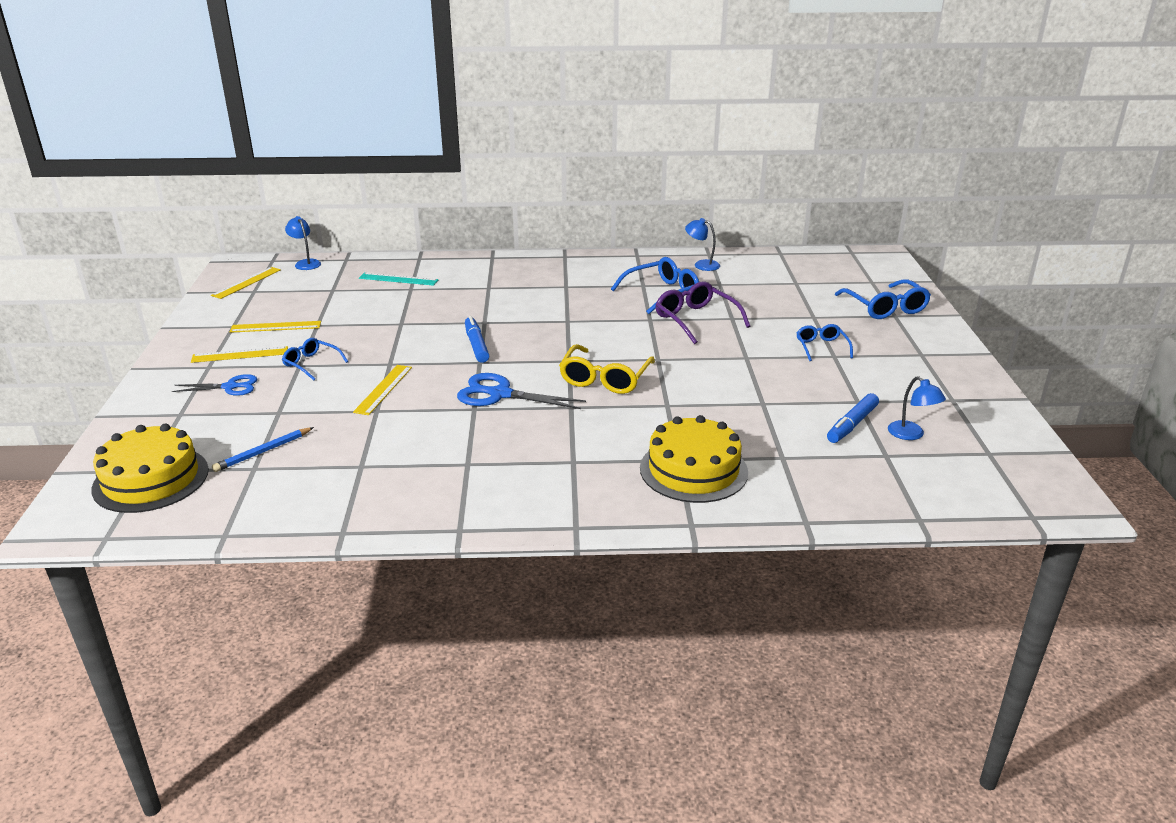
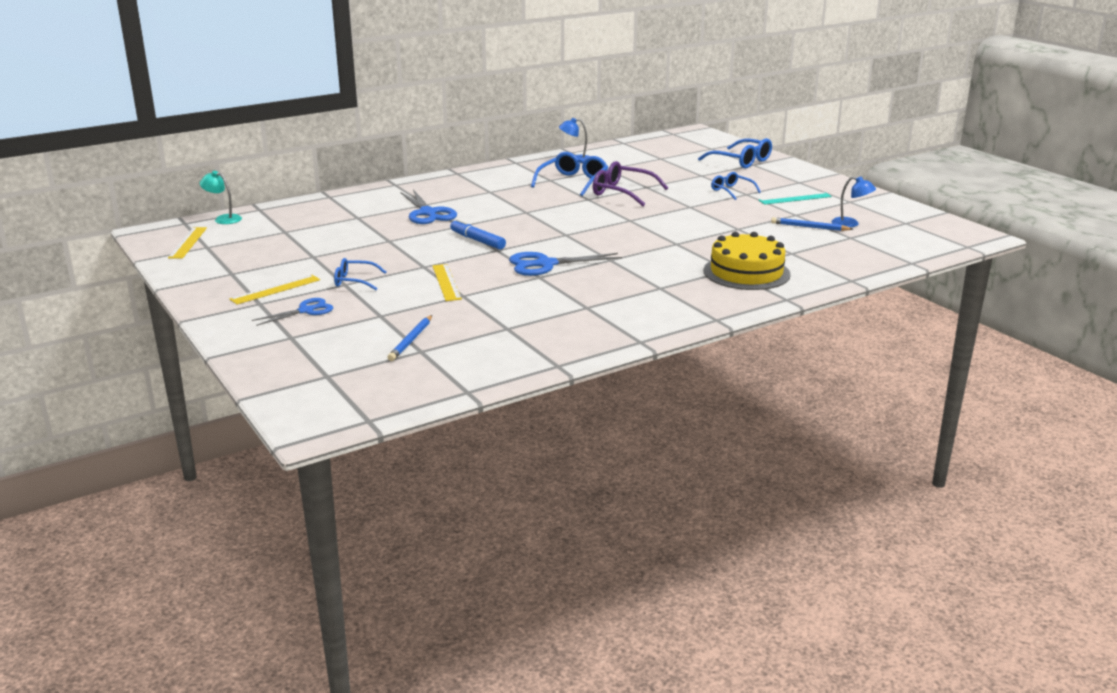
camera: 30 degrees left, 5 degrees down
(151, 479) = (342, 379): yellow cake -> none
(275, 327) = (275, 265): yellow ruler -> none
(305, 263) = (223, 219): blue lamp -> turquoise lamp
(398, 279) = (335, 213): turquoise ruler -> turquoise ruler (795, 198)
(476, 299) = (428, 213): none -> blue scissors
(605, 379) = (609, 239): yellow glasses -> none
(852, 425) = (809, 227): blue marker -> blue pencil

